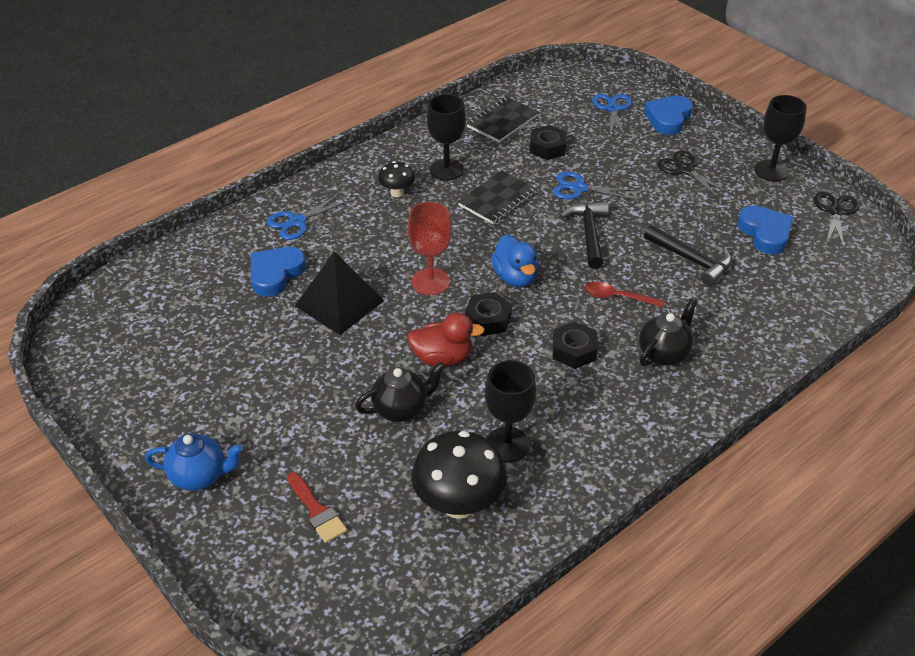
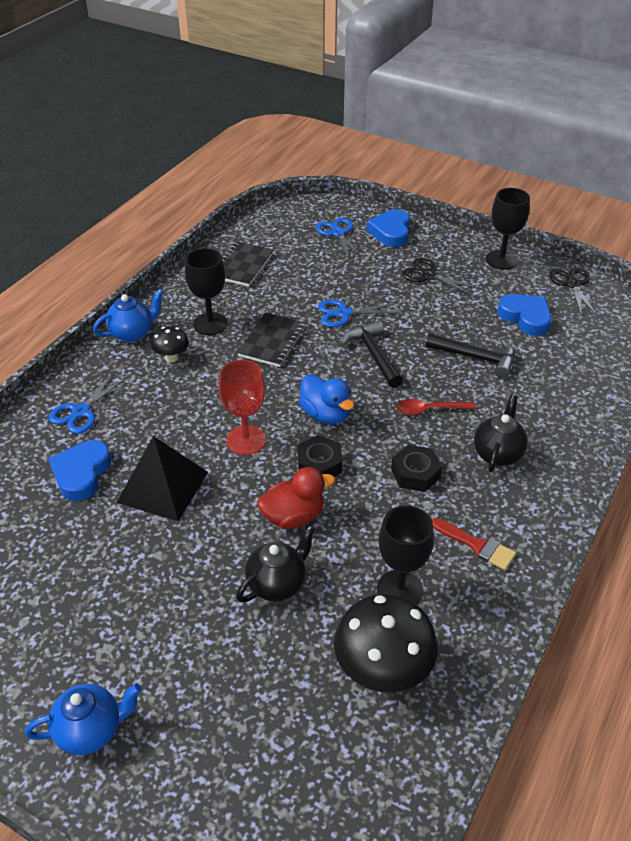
camera: 20 degrees left, 0 degrees up
(316, 511) = (239, 728): red brush -> red brush (476, 545)
(372, 163) = (133, 333): none -> blue teapot
(547, 148) = (296, 281): black nut -> none

